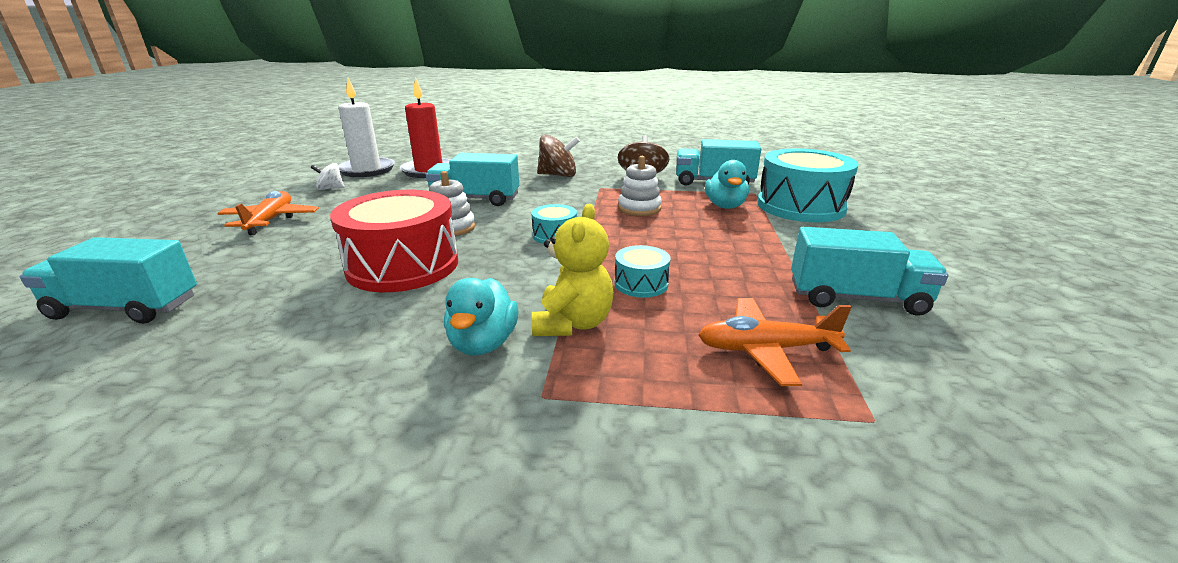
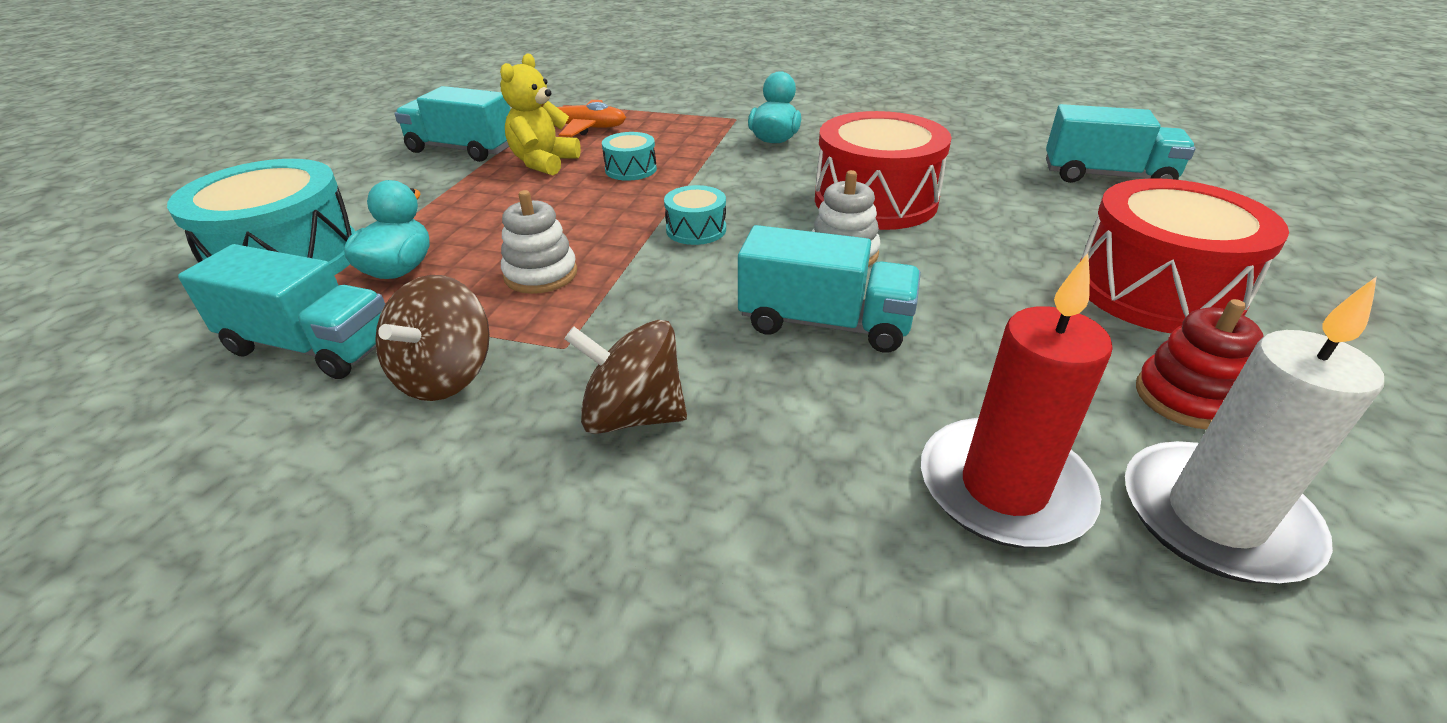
camera: 170 degrees left, 10 degrees up
(270, 220) = (1156, 290): orange plane -> red drum
(330, 188) = (1186, 398): white spinning top -> red stacking toy
(573, 323) = (706, 146): yellow teddy bear -> yellow teddy bear (544, 163)

